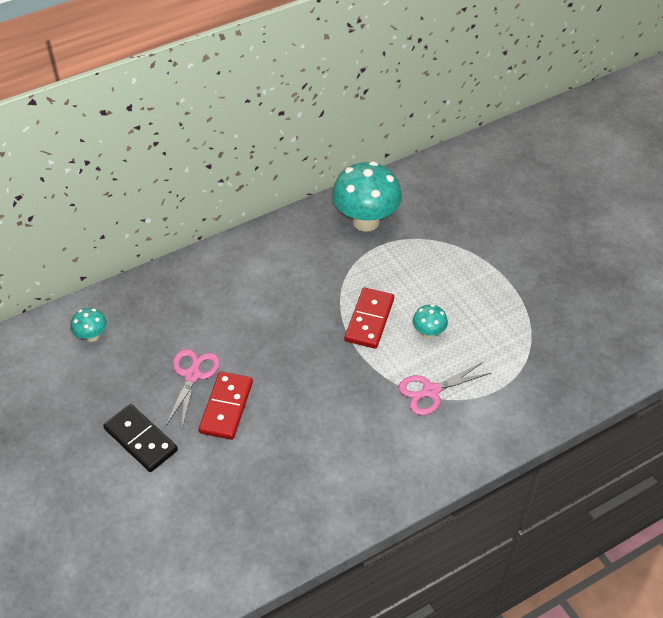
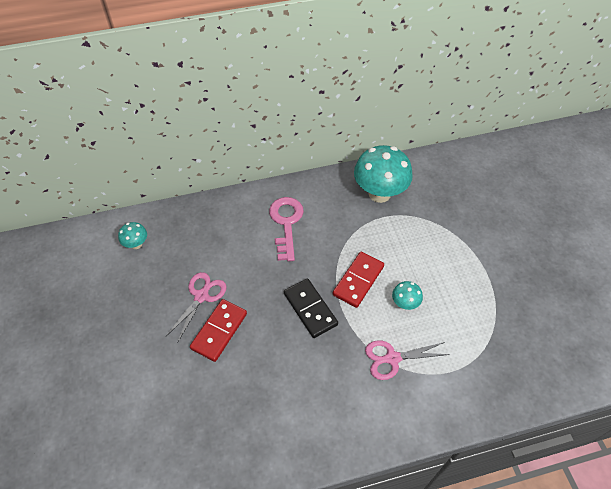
camera: 15 degrees right, 5 degrees up
(140, 440) = (143, 343): black domino -> black domino (310, 309)
(266, 276) = (286, 223): none -> pink key

